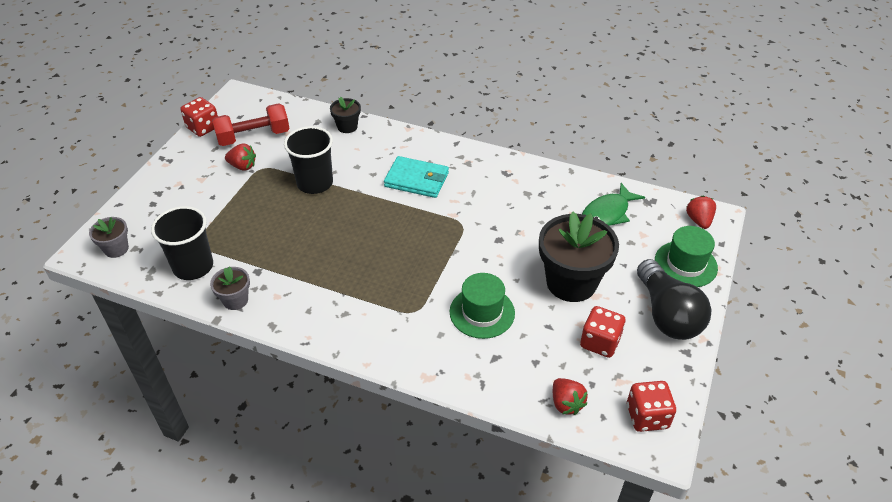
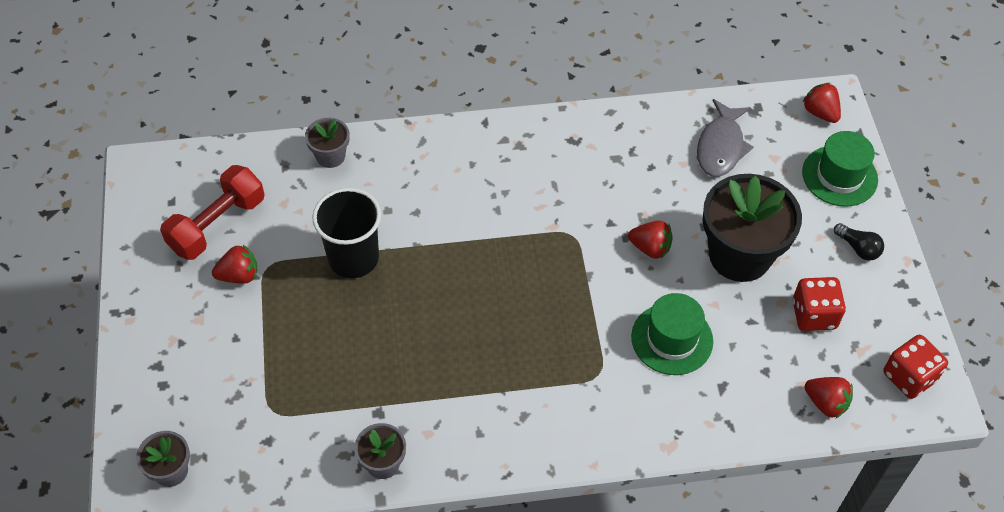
camera: 30 degrees left, 10 degrees up
(193, 266) = (293, 446): black cup -> none
(203, 127) = (135, 241): red dice -> none
(347, 127) = (330, 156): black flower pot -> grey flower pot
(417, 180) = (475, 197): turquoise wallet -> none
(509, 253) = (650, 248): none -> red strawberry
(607, 213) = (721, 147): green fish -> grey fish
(667, 314) = (858, 248): black light bulb -> black light bulb, size x0.44

